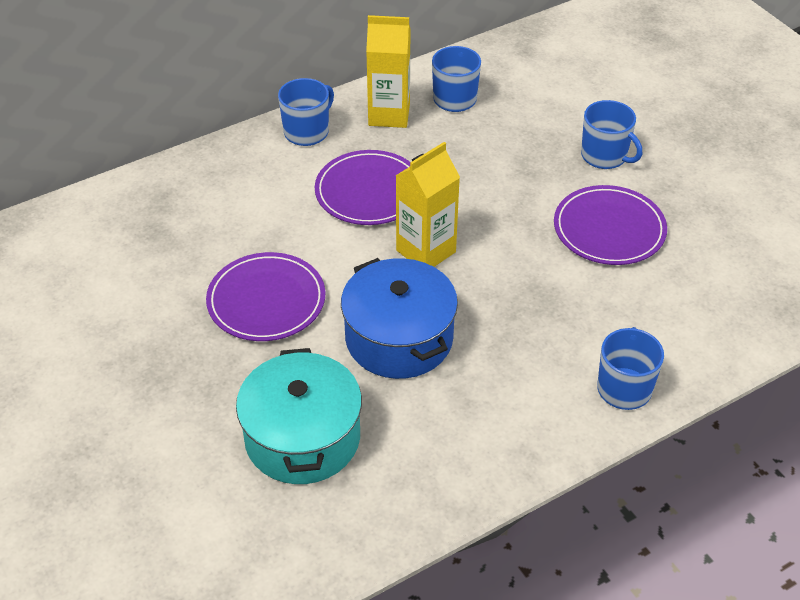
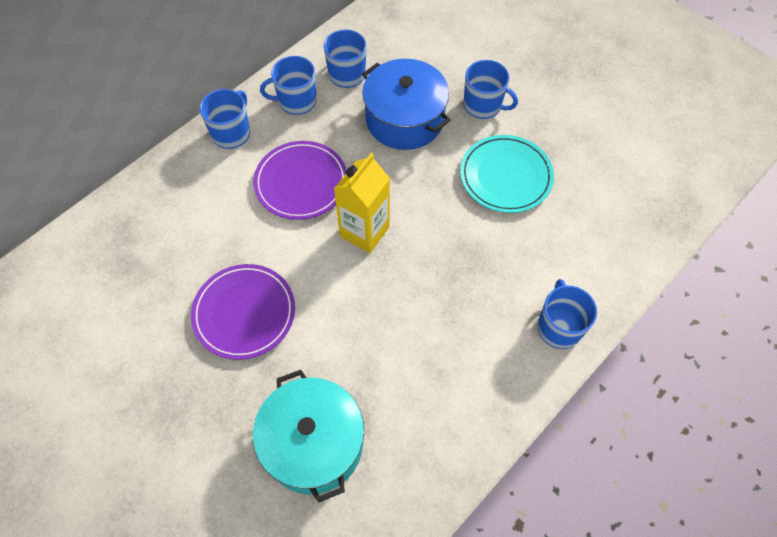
camera: 15 degrees left, 15 degrees up
(389, 114) = (296, 101): yellow carton -> blue mug
(399, 338) = (366, 324): blue pot -> blue pot (404, 119)
(609, 229) = (506, 176): purple plate -> turquoise plate

